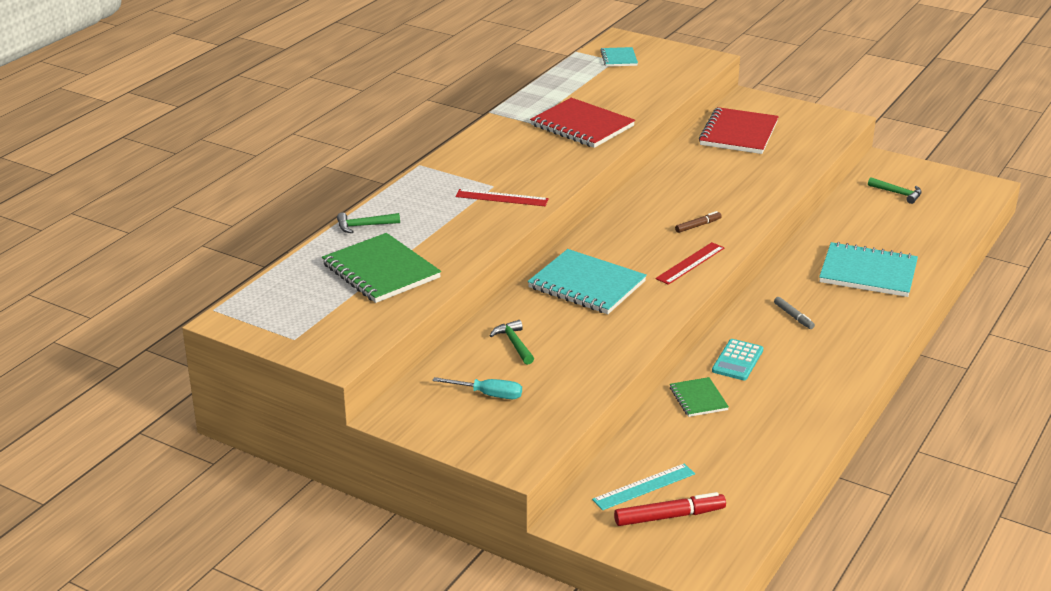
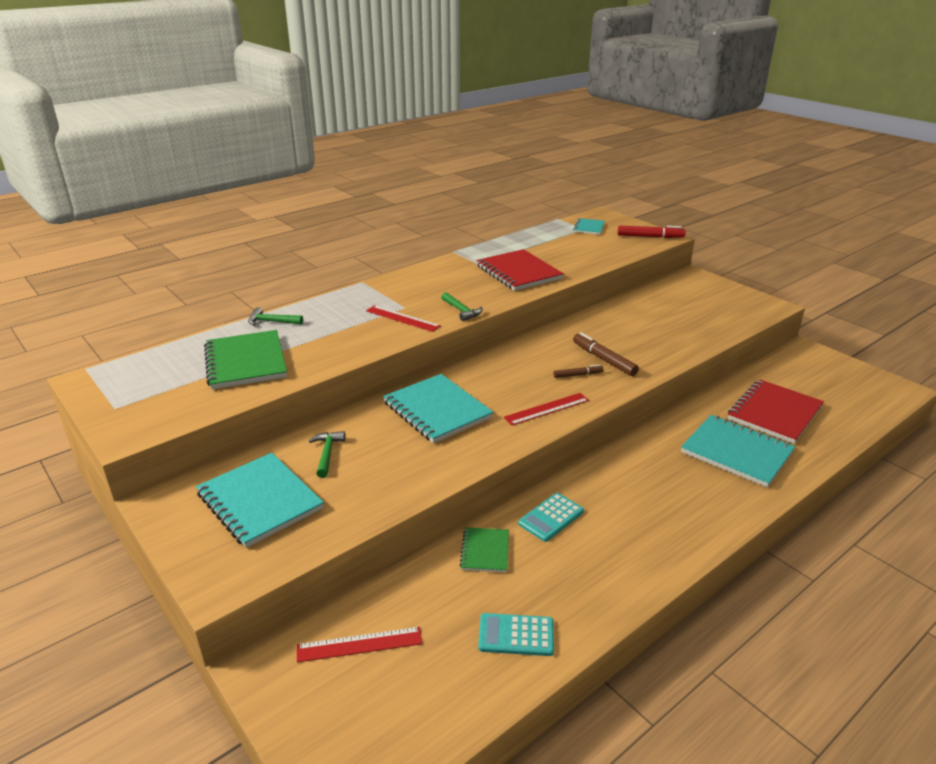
camera: 20 degrees right, 0 degrees up
(488, 395) = (260, 501): turquoise screwdriver -> turquoise notebook
(644, 487) = (359, 644): turquoise ruler -> red ruler
(669, 516) = (358, 693): red marker -> red marker (650, 237)
(713, 206) = (604, 359): none -> brown marker
(738, 133) = (667, 302): red notebook -> red notebook (774, 413)
(765, 450) = (516, 635): none -> turquoise calculator
(793, 316) = (635, 482): grey marker -> none
(898, 193) = (804, 380): green hammer -> green hammer (462, 311)

